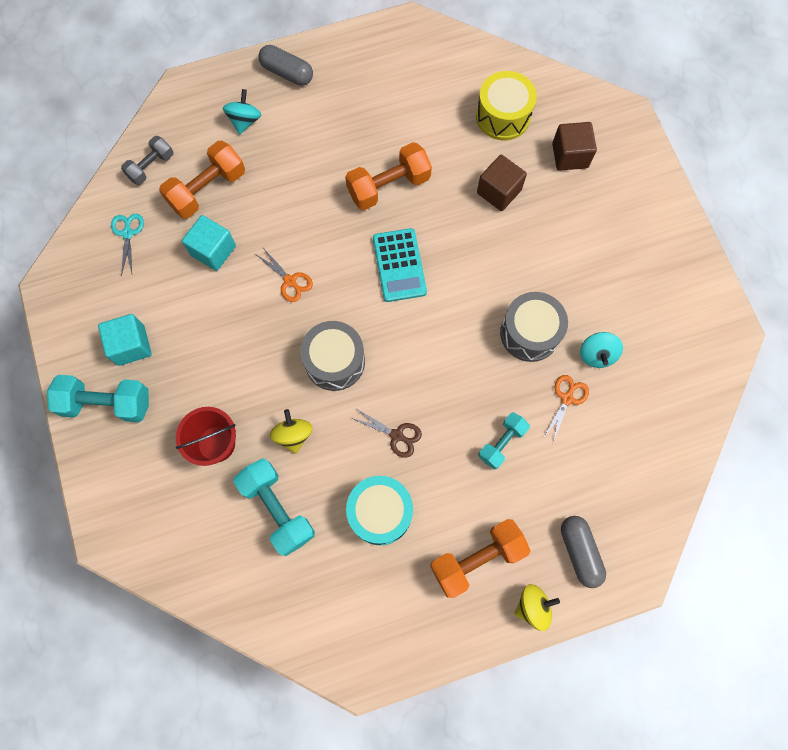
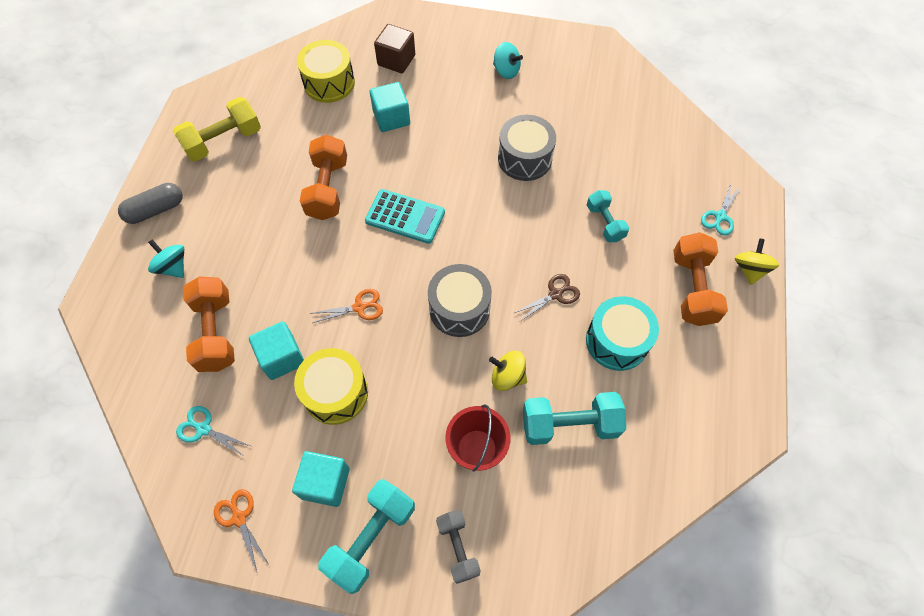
camera: 60 degrees left, 10 degrees down
(151, 167) = (150, 372): grey dumbbell -> grey dumbbell (458, 547)
(206, 309) = (335, 393): none -> yellow drum
(384, 75) = (223, 141): none -> yellow dumbbell
(499, 191) = (391, 118): brown cube -> turquoise cube
(567, 398) = (593, 162): orange scissors -> orange scissors (239, 518)
(579, 552) = (720, 216): grey capsule -> turquoise scissors
(596, 355) = (569, 126): turquoise spinning top -> turquoise spinning top (506, 71)

